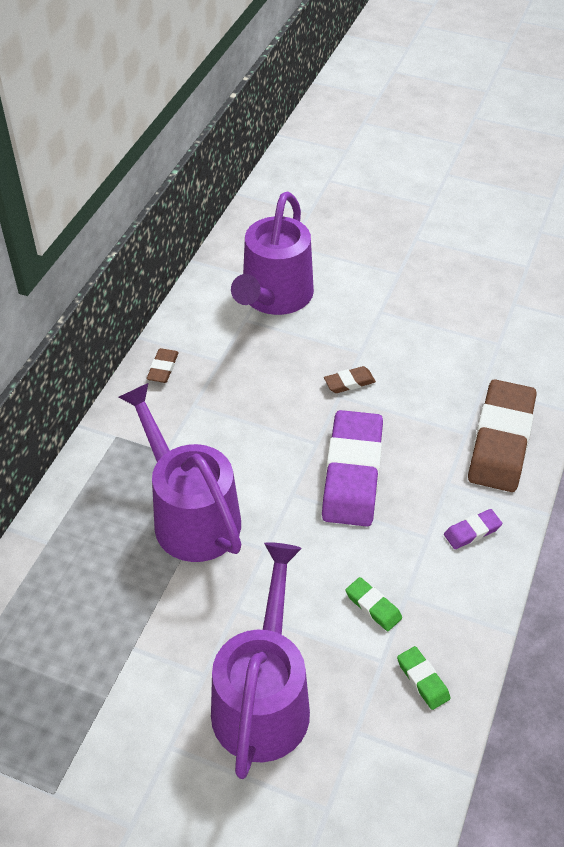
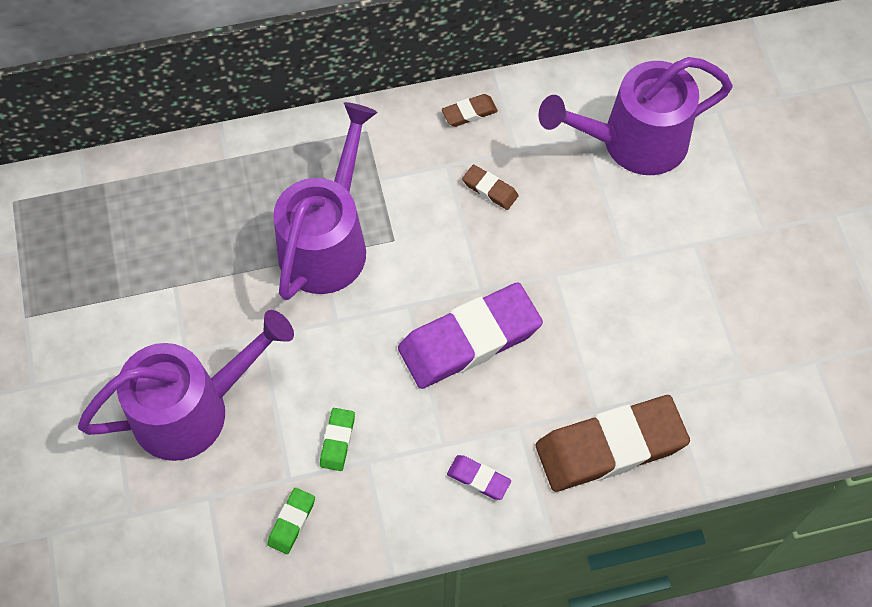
camera: 55 degrees right, 15 degrees up
(349, 382) = (577, 272): brown eraser -> brown eraser (490, 189)

